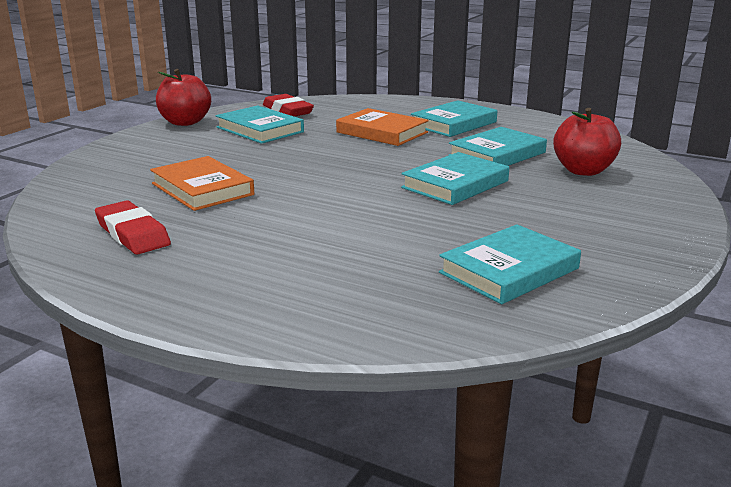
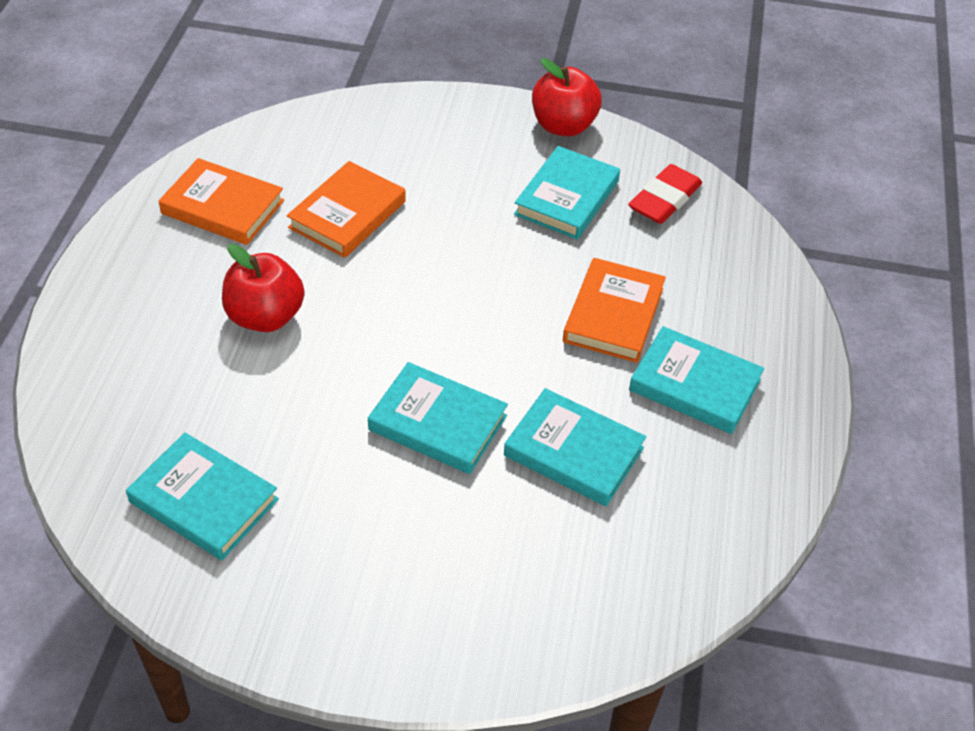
camera: 70 degrees right, 25 degrees up
(133, 234) = (223, 207): red eraser -> orange book
(583, 171) = (542, 555): red apple -> red apple (265, 317)

